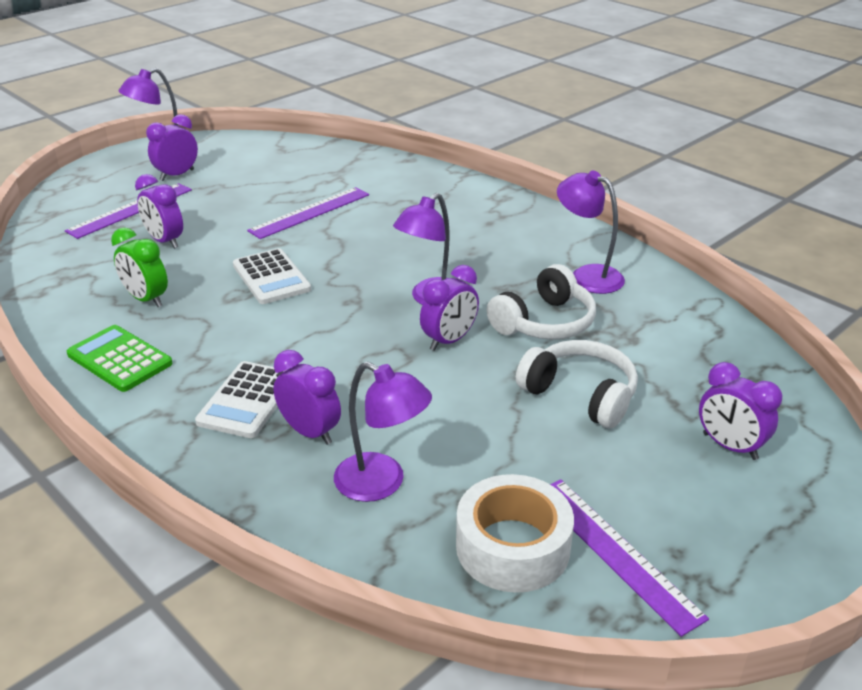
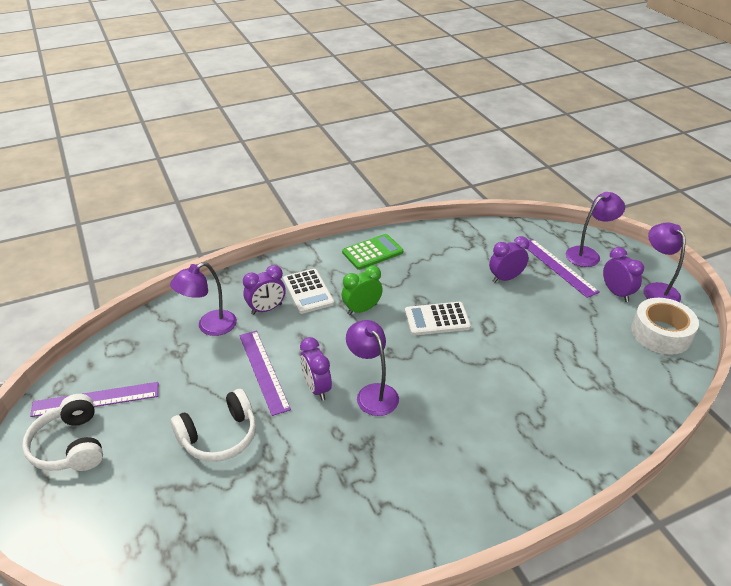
camera: 110 degrees right, 5 degrees up
(146, 299) = (432, 265): green clock -> green clock (362, 309)
(248, 400) = (308, 291): white calculator -> white calculator turned 150 degrees counterclockwise
(310, 212) = (532, 355): purple ruler -> purple ruler (263, 371)
(512, 547) = (132, 361): white tape -> white tape (661, 333)
(544, 322) = (309, 449): white headphones -> white headphones (70, 445)
(587, 276) = (361, 507): purple lamp -> purple lamp (588, 254)
(729, 446) = (118, 496): purple clock -> none

